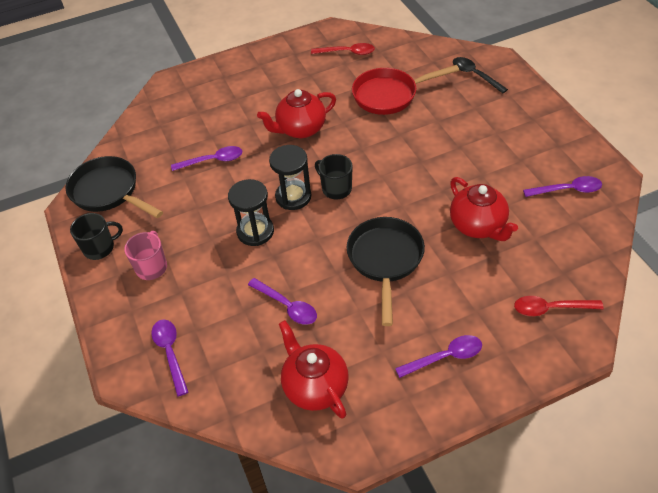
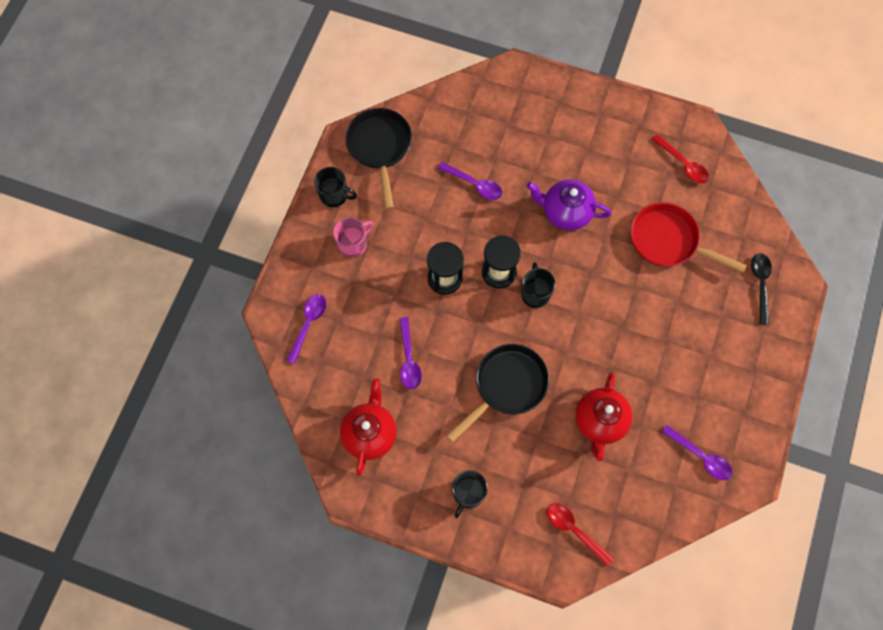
camera: 40 degrees right, 20 degrees up
(300, 129) = (565, 212): red teapot -> purple teapot
(445, 357) = (468, 494): purple spoon -> black mug

